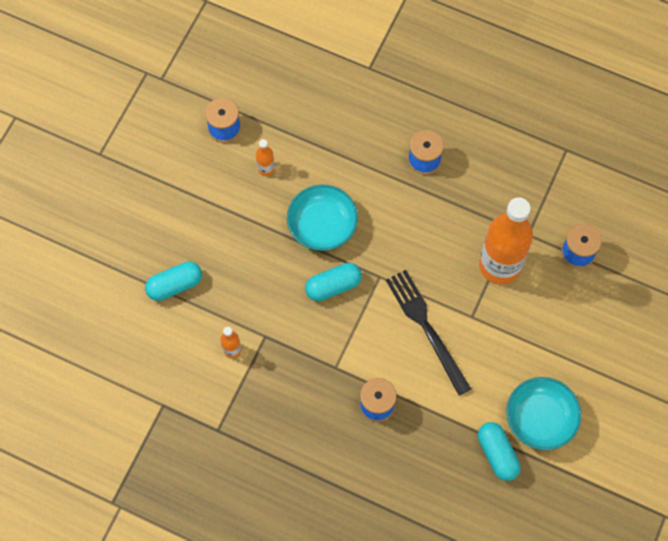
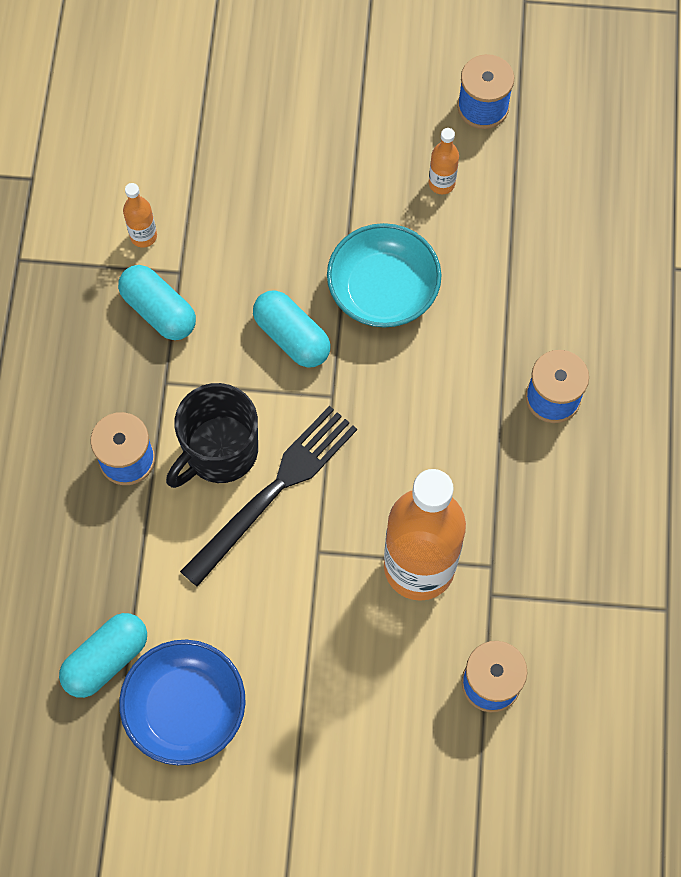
camera: 70 degrees right, 0 degrees up
(175, 285) = (213, 130): turquoise capsule -> turquoise capsule (159, 311)
(391, 350) = (219, 452): none -> black mug
(540, 418) = (185, 708): turquoise bowl -> blue bowl

